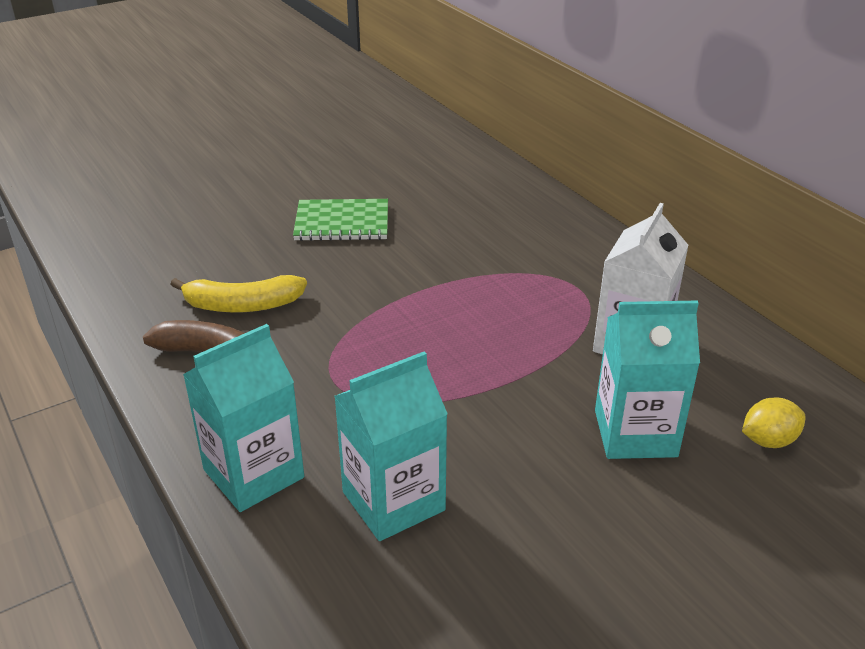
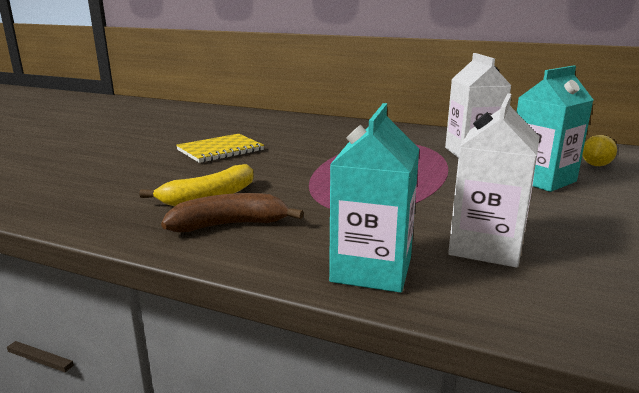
camera: 35 degrees left, 15 degrees down
(342, 223) = (220, 150): green notebook -> yellow notebook
(393, 501) = (486, 247): turquoise carton -> white carton

